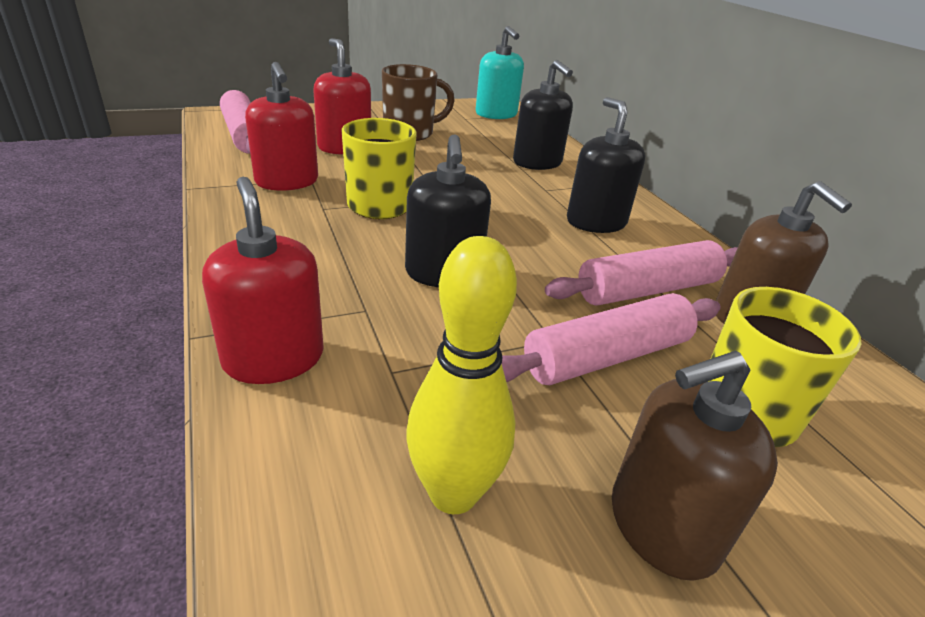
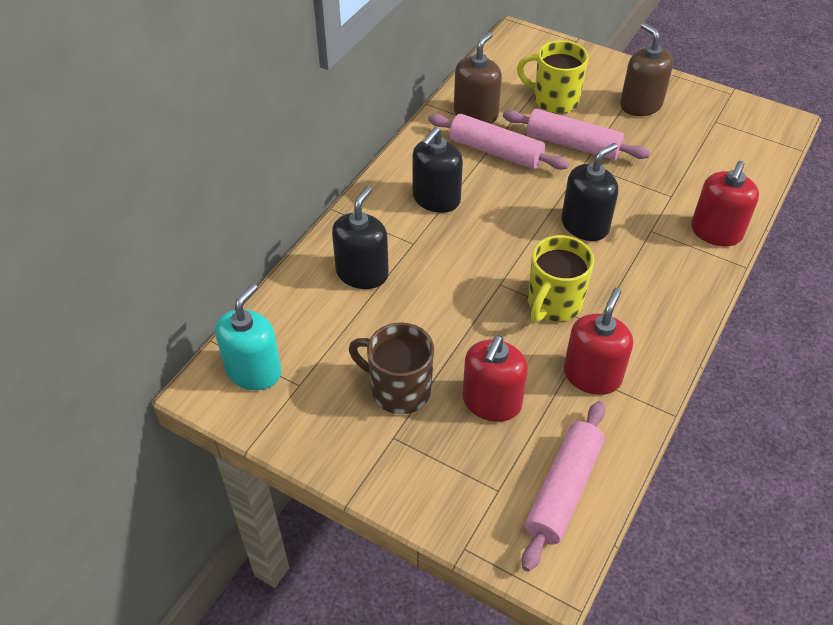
camera: 125 degrees left, 15 degrees up
(453, 493) = (694, 149): yellow bowling pin -> none
(662, 526) = (641, 105): brown soap dispenser -> brown soap dispenser turned 150 degrees counterclockwise

